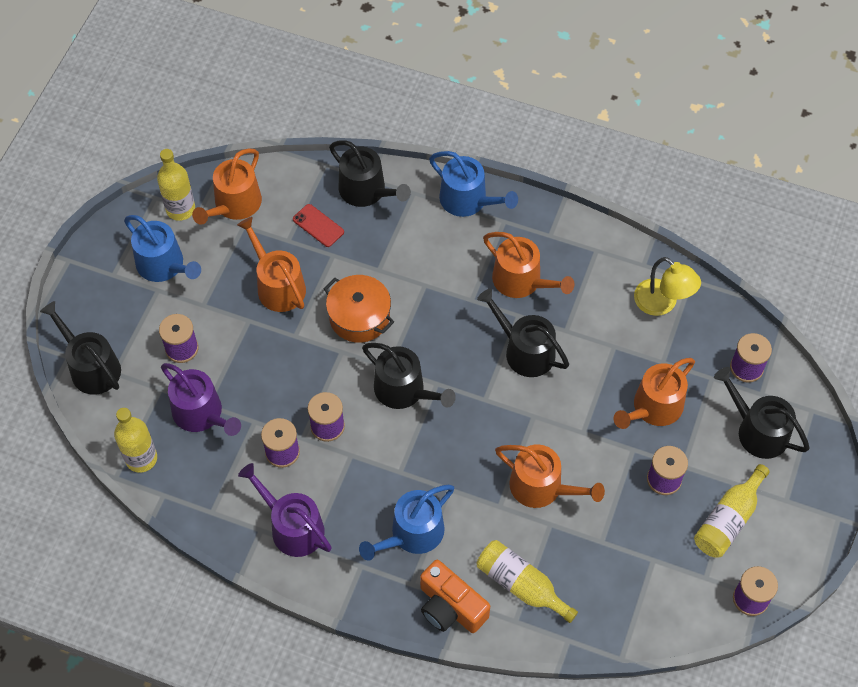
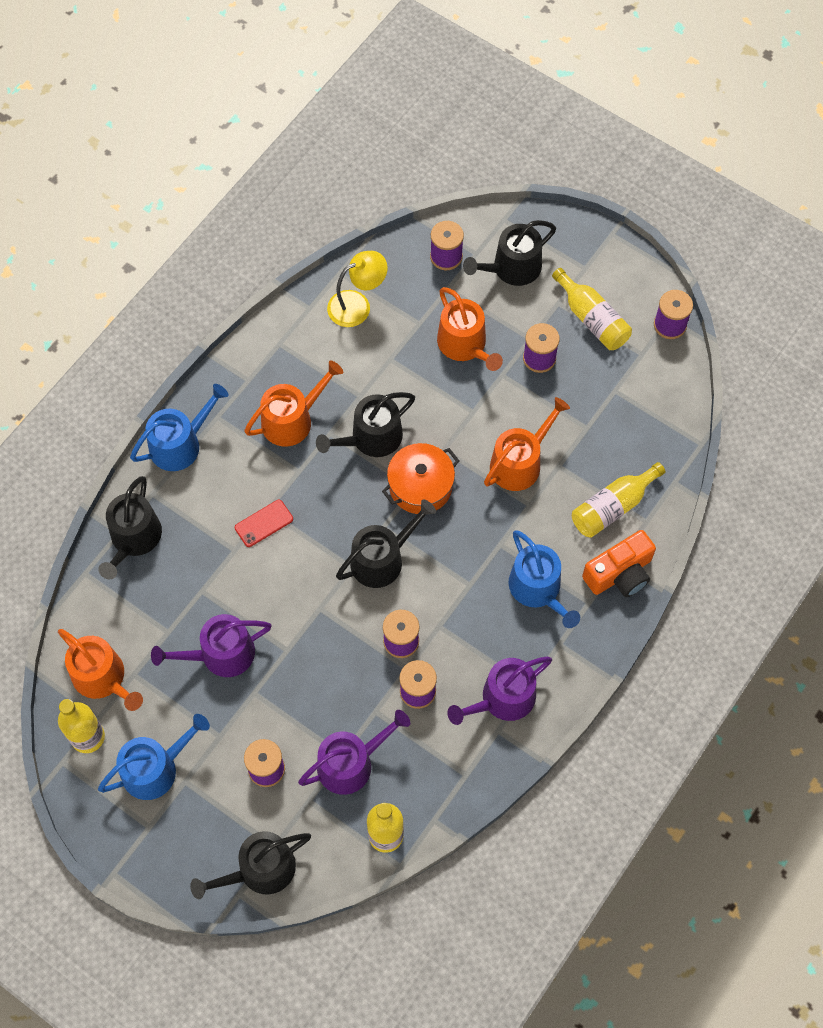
camera: 75 degrees left, 5 degrees up
(277, 285) = (220, 654): orange watering can -> purple watering can
(318, 225) = (160, 597): red phone -> red phone (264, 523)
(359, 317) = (284, 582): orange pot -> orange pot (420, 486)
(366, 191) = (133, 539): black watering can -> black watering can turned 135 degrees clockwise

